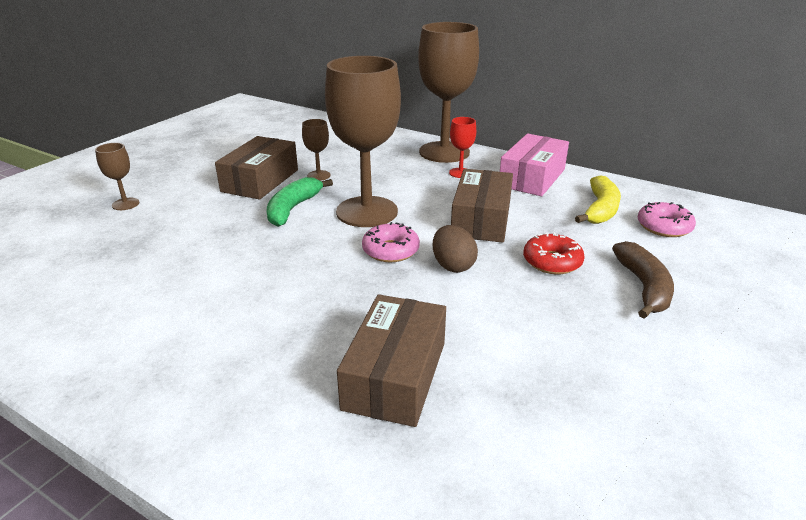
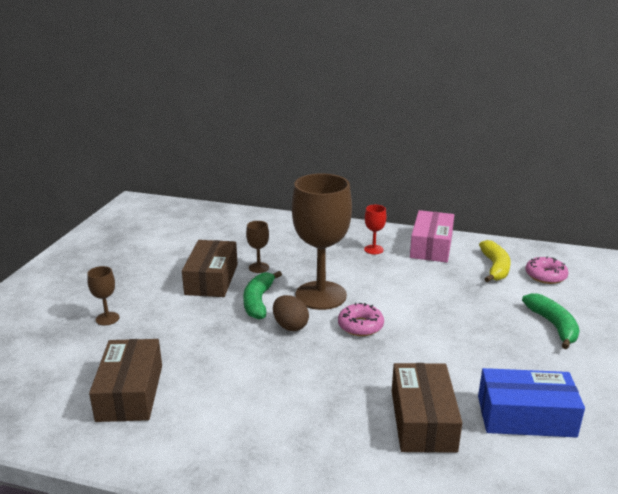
camera: 15 degrees left, 5 degrees down
(444, 152) = (349, 231): brown goblet -> none
(453, 266) = (414, 331): brown egg -> brown egg (290, 326)
(481, 219) = (413, 289): brown box -> brown box (130, 392)
(541, 397) = (525, 416): none -> blue box
(552, 262) = (482, 316): red donut -> none
(644, 287) = (553, 326): brown banana -> green banana

